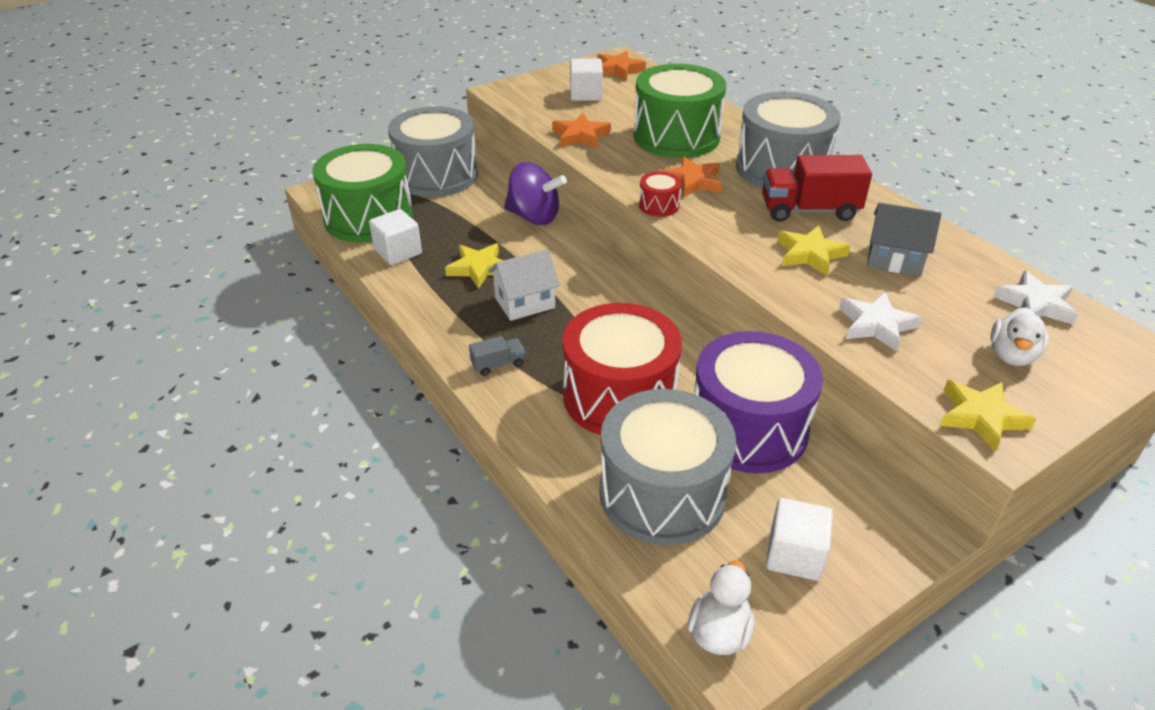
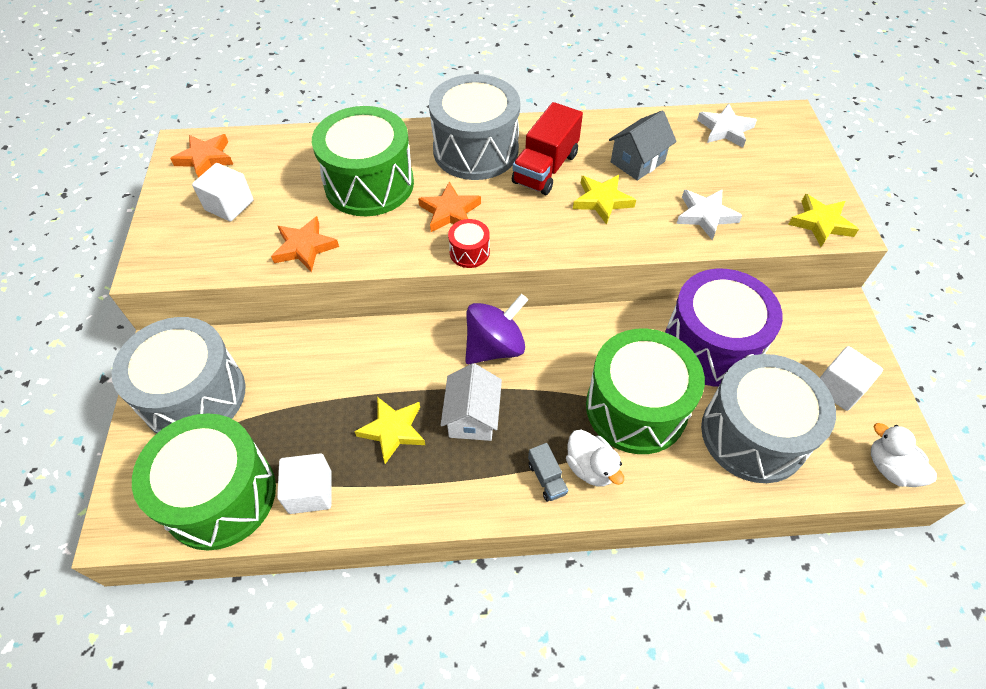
camera: 60 degrees left, 15 degrees up
(498, 365) = (547, 478): grey truck -> grey truck turned 150 degrees clockwise
(534, 217) = (344, 347): purple spinning top -> purple spinning top (495, 347)
(619, 396) = (636, 408): red drum -> green drum
(1012, 355) = (770, 172): white duck -> white duck (590, 467)

